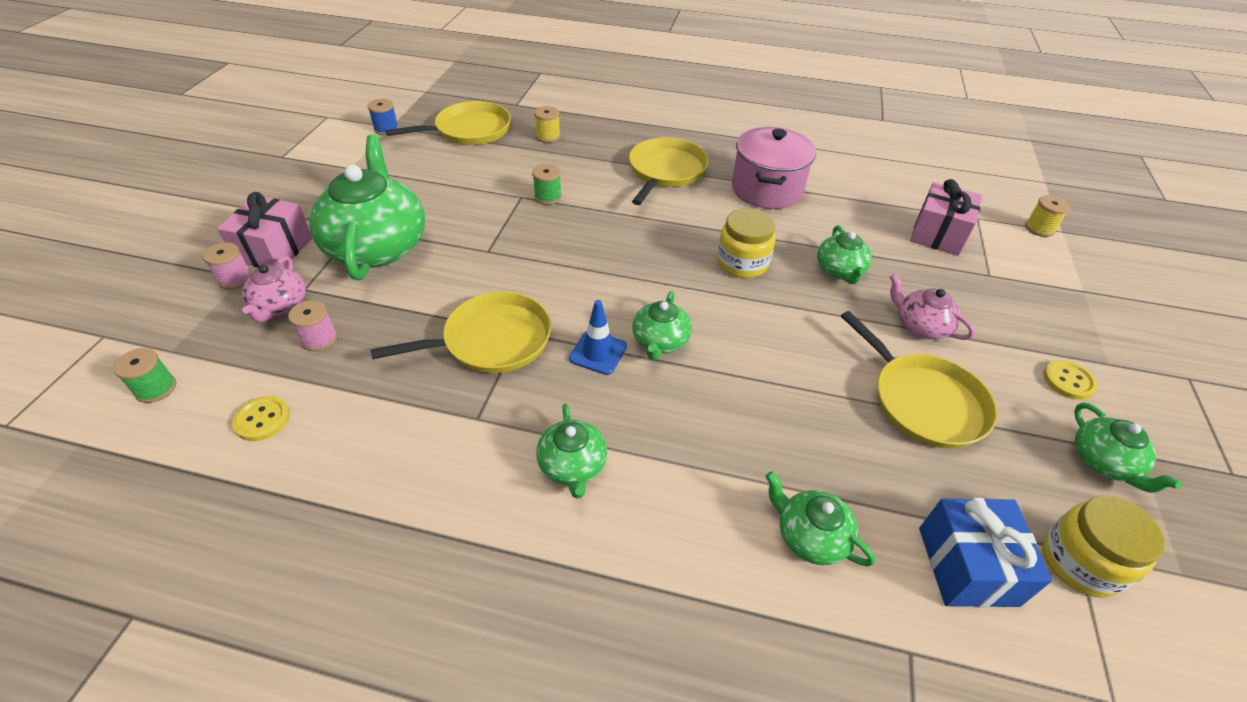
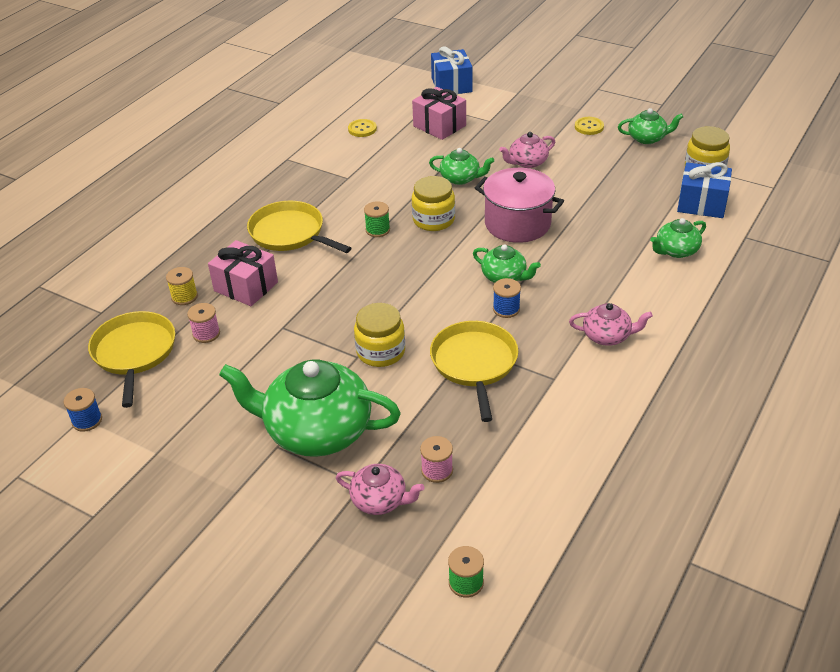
camera: 70 degrees left, 5 degrees down
(235, 279) = (324, 539): pink spool -> pink spool (206, 334)
(262, 420) = (523, 503): yellow button -> yellow button (362, 129)
(274, 250) = (287, 510): pink gift -> pink gift (246, 286)
(498, 265) = (380, 352): none -> yellow jar
(548, 197) = (292, 310): green spool -> green spool (377, 230)
(572, 466) = (607, 336): green teapot -> pink teapot
(598, 352) = (506, 309): blue traffic cone -> blue spool
(766, 189) = (346, 186): pink pot -> pink pot (517, 224)
(923, 401) = (590, 182): yellow pan -> none
(1039, 228) = (451, 85): yellow spool -> blue gift

